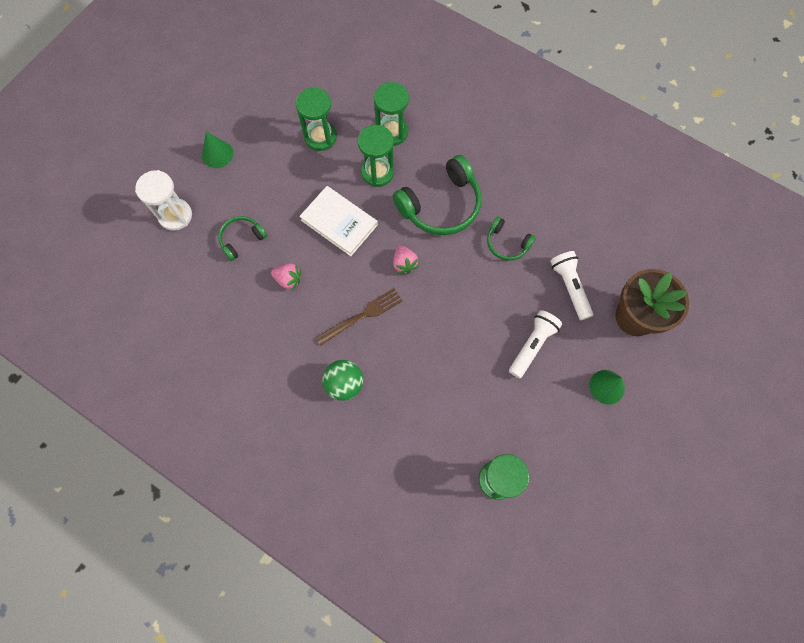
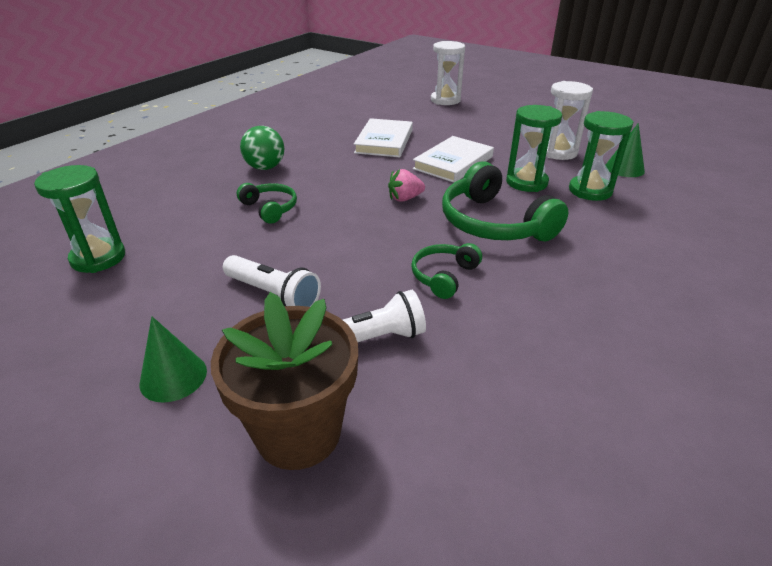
camera: 90 degrees right, 35 degrees down
(217, 154) = (514, 111): green cone -> green cone (624, 168)
(241, 239) = (426, 122): green headphones -> green headphones (270, 208)
(288, 279) = (384, 141): pink strawberry -> white book
(320, 137) = (558, 152): green hourglass -> white hourglass
(363, 315) = (341, 176): brown fork -> none

